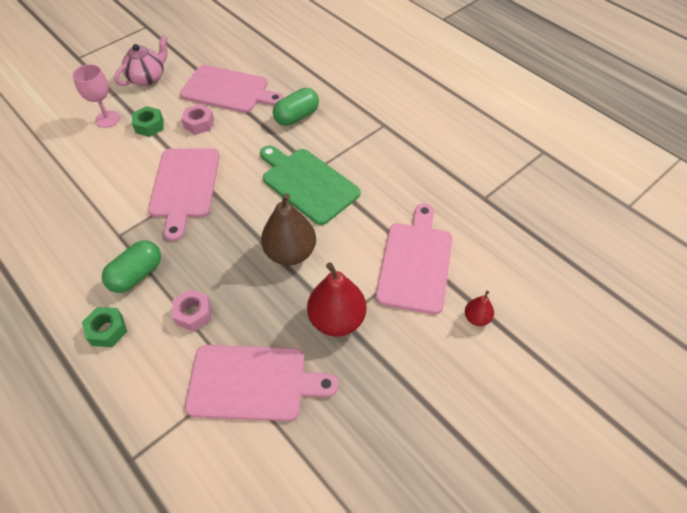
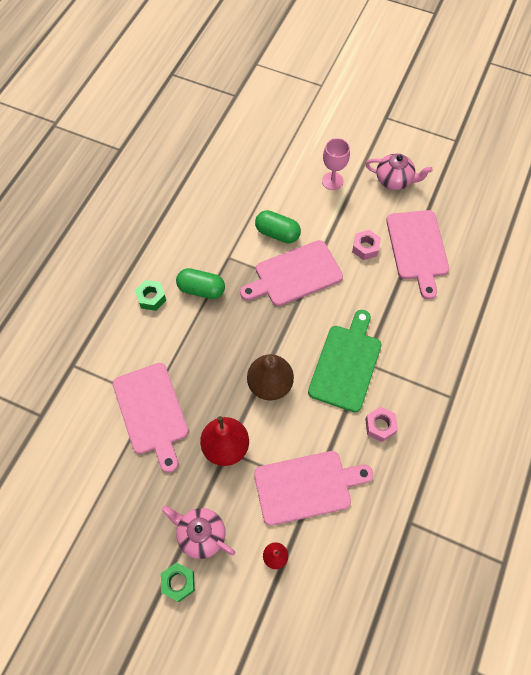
camera: 65 degrees right, 10 degrees up
(149, 126) = (342, 214): green nut -> green nut (178, 582)
(193, 314) = (187, 344): pink nut -> pink nut (380, 426)
(297, 116) = (418, 319): green capsule -> green capsule (277, 233)
(425, 382) = (201, 535): none -> pink teapot

